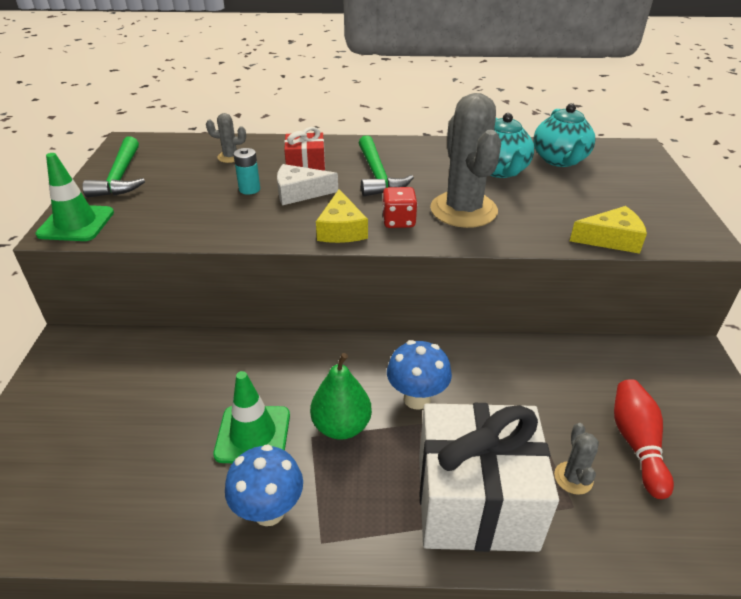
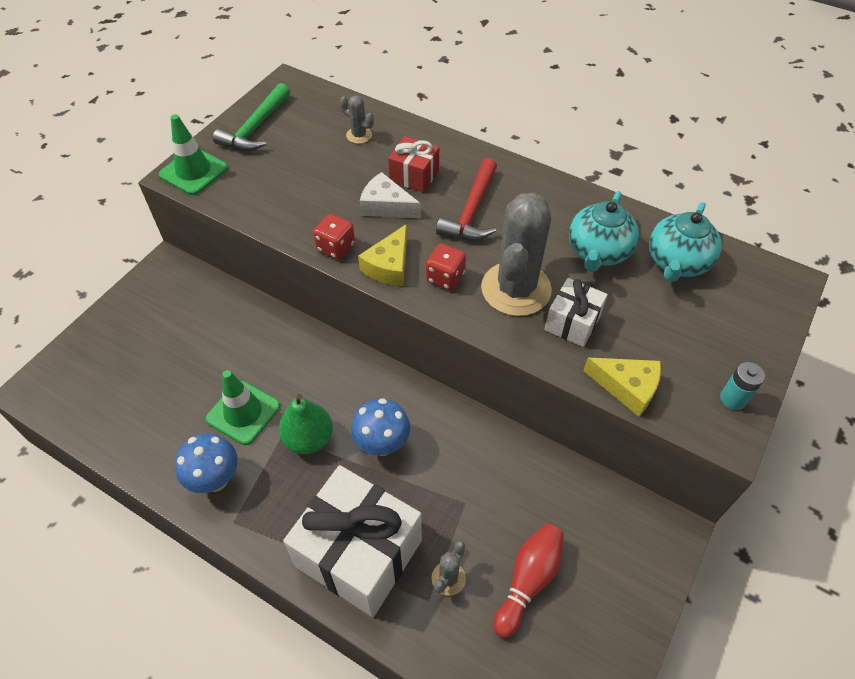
camera: 30 degrees right, 15 degrees up
(249, 189) = (347, 184): turquoise battery -> turquoise battery (733, 399)
(279, 232) = (336, 247): none -> red dice
(377, 175) = (472, 211): green hammer -> red hammer
(528, 216) = (572, 323): none -> white gift

